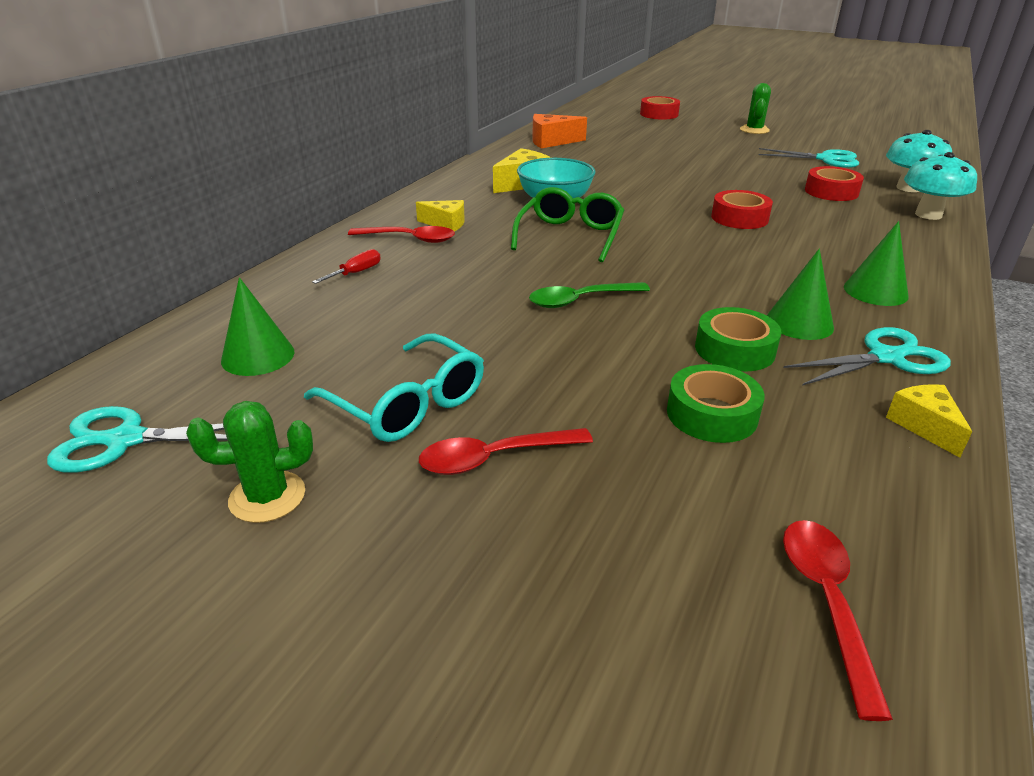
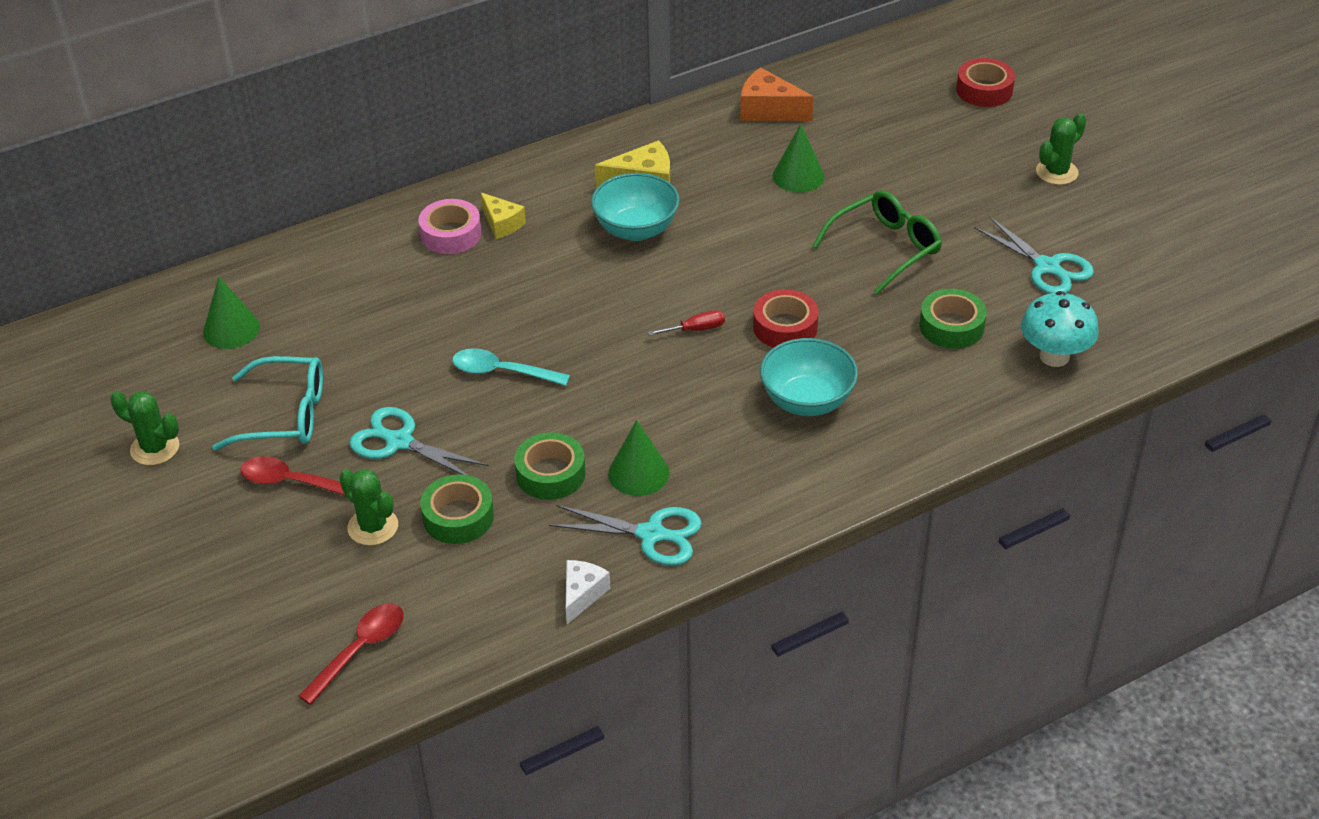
camera: 35 degrees right, 10 degrees up
(126, 440) = (112, 370): turquoise scissors -> turquoise scissors (399, 442)
(356, 273) = (369, 263): red screwdriver -> red screwdriver (696, 329)
(406, 403) = (284, 415): turquoise glasses -> turquoise glasses turned 75 degrees counterclockwise
(410, 239) = (451, 234): red spoon -> pink tape
(570, 236) = (590, 287): green glasses -> green glasses (884, 249)
(580, 300) = (502, 372): green spoon -> turquoise spoon
(642, 460) = (373, 527): none -> green cactus
(826, 246) = (807, 401): none -> turquoise bowl
(831, 192) = (951, 326): red tape -> green tape
(875, 291) = (758, 472): green cone -> green cone (798, 176)
(924, 426) = (582, 595): yellow cheese -> white cheese
(928, 215) = (995, 405): turquoise mushroom -> none

